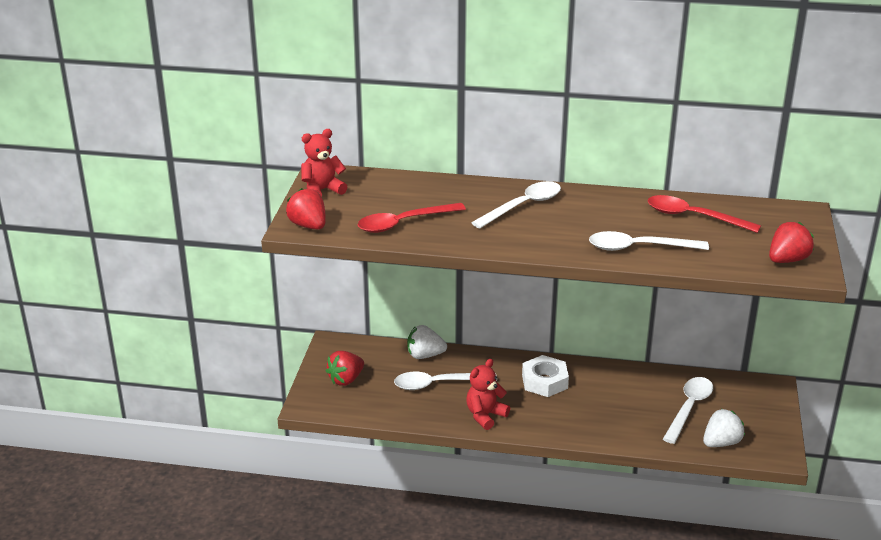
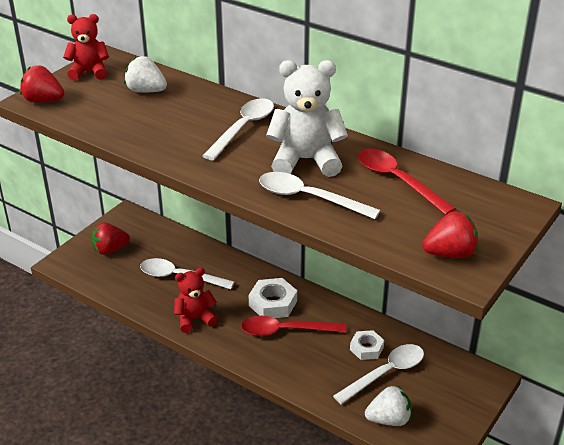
camera: 25 degrees right, 5 degrees up
(308, 226) = (43, 101): red strawberry -> red strawberry turned 60 degrees counterclockwise
(404, 223) = (122, 118): red spoon -> red spoon (285, 330)
(425, 355) = (191, 247): white strawberry -> white strawberry (146, 91)
(523, 206) = (243, 128): white spoon -> white spoon turned 45 degrees counterclockwise
(604, 219) = (306, 160): none -> white teddy bear
(657, 393) = (366, 348): none -> white nut

